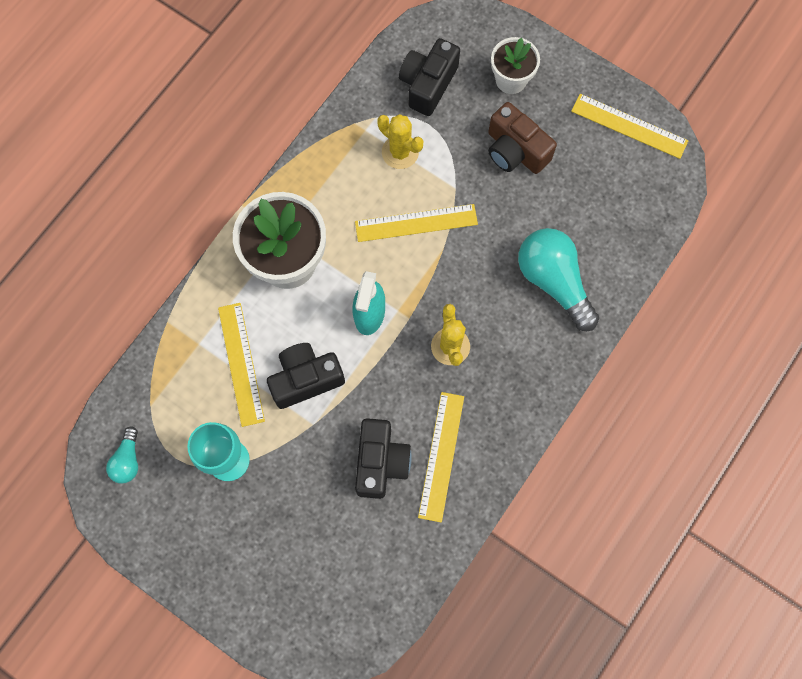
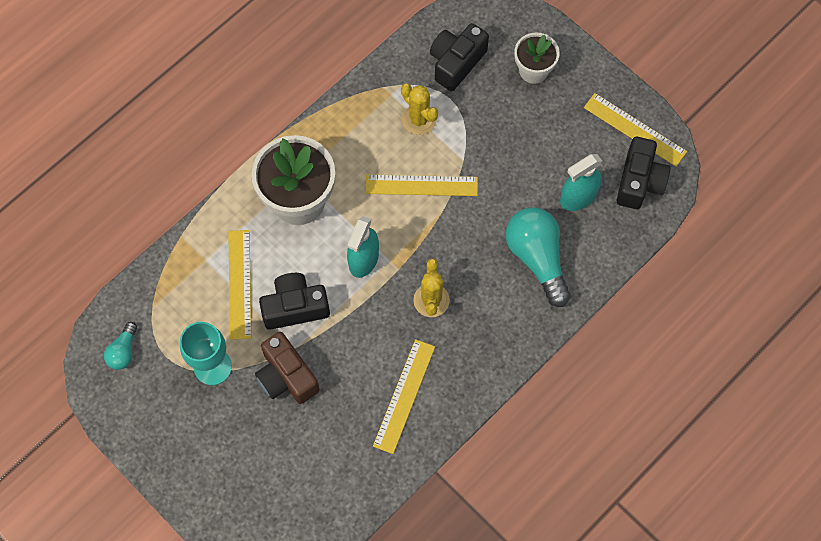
camera: 10 degrees right, 5 degrees down
(380, 462) = (348, 391): black camera -> black camera (639, 181)
(515, 150) = (525, 135): brown camera -> brown camera (286, 376)
(584, 208) = (578, 197): none -> turquoise spray bottle

